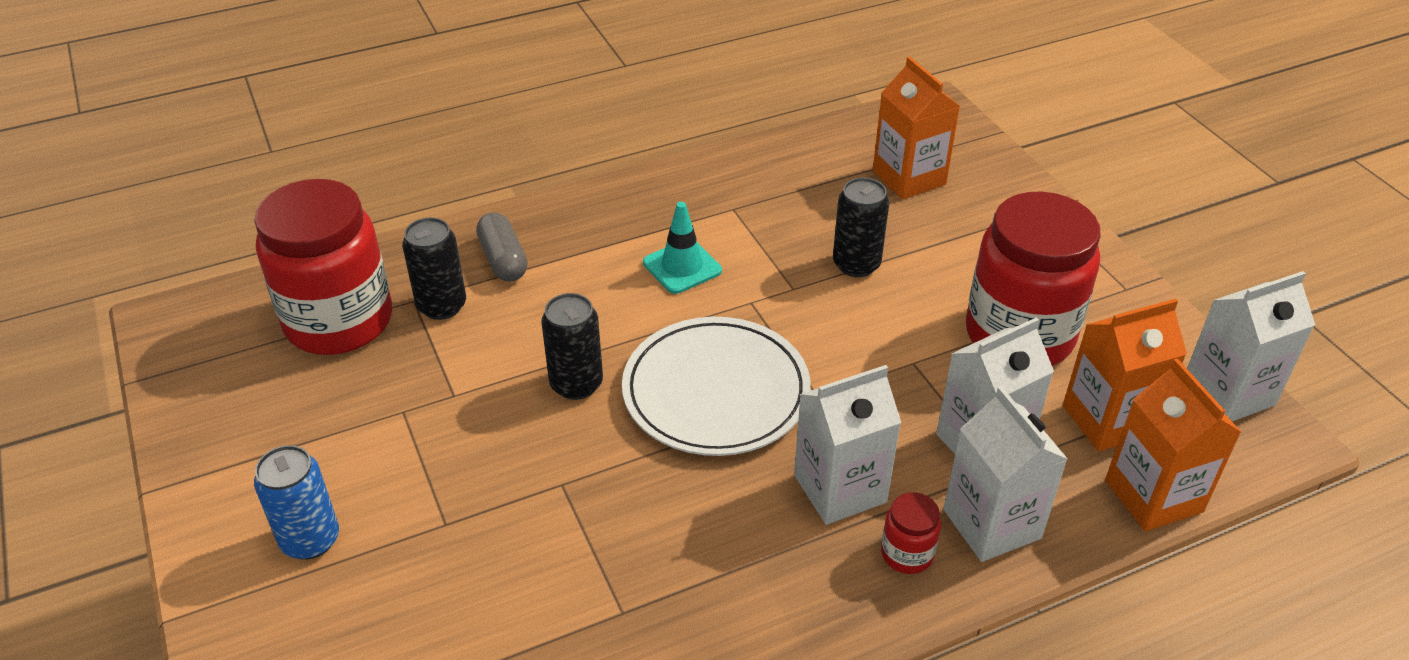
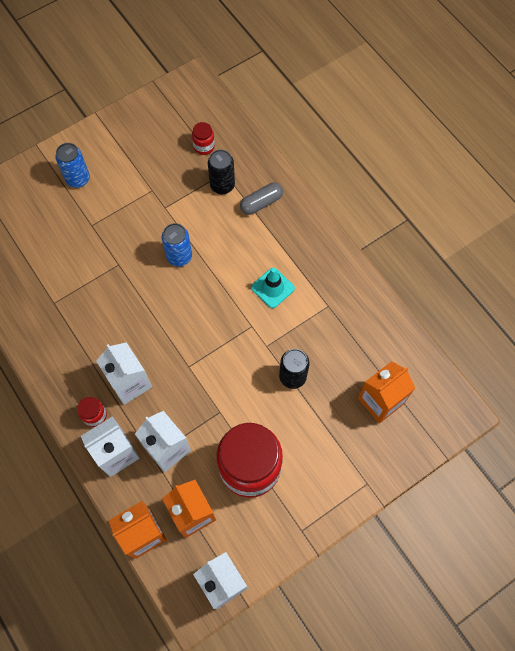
camera: 80 degrees right, 25 degrees up
(339, 321) = (204, 146): red jar -> red jar, size x0.41
(576, 384) = (179, 256): black can -> blue can
(716, 391) = (184, 319): white plate -> none

